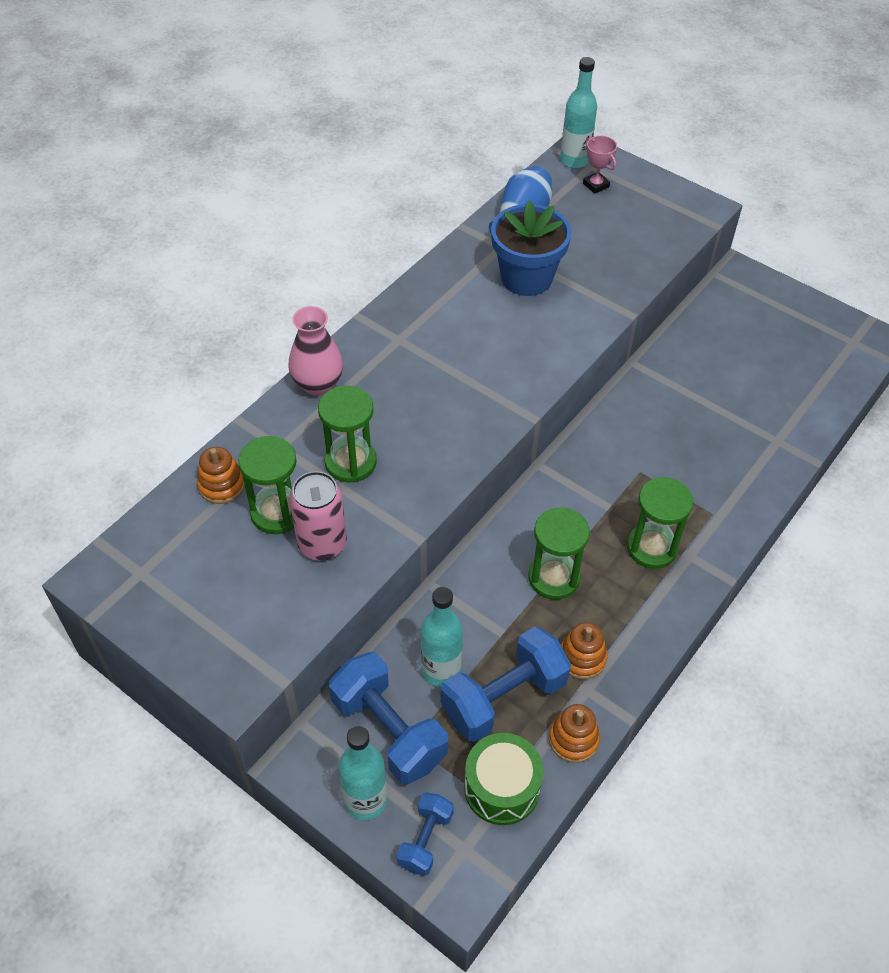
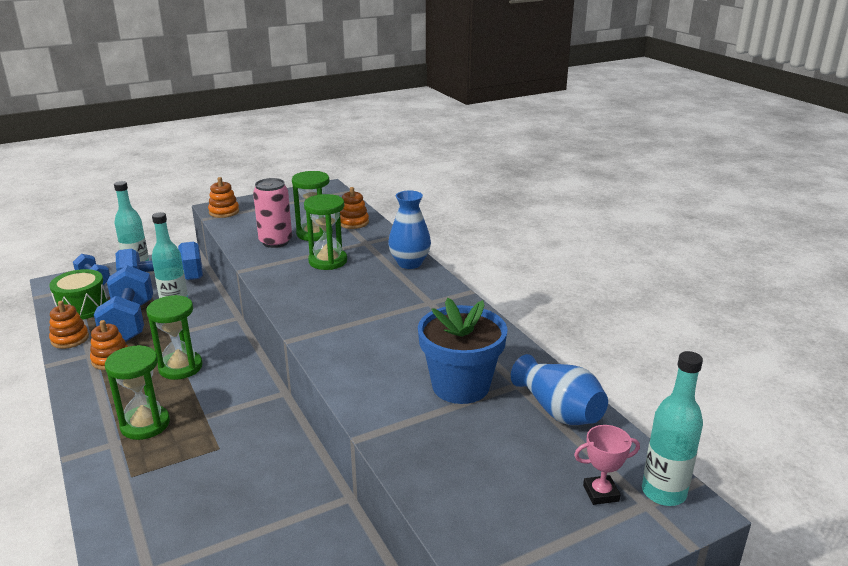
camera: 115 degrees right, 25 degrees down
(247, 669) = (224, 212): none -> orange stacking toy
(318, 384) = (409, 263): pink vase -> blue vase

